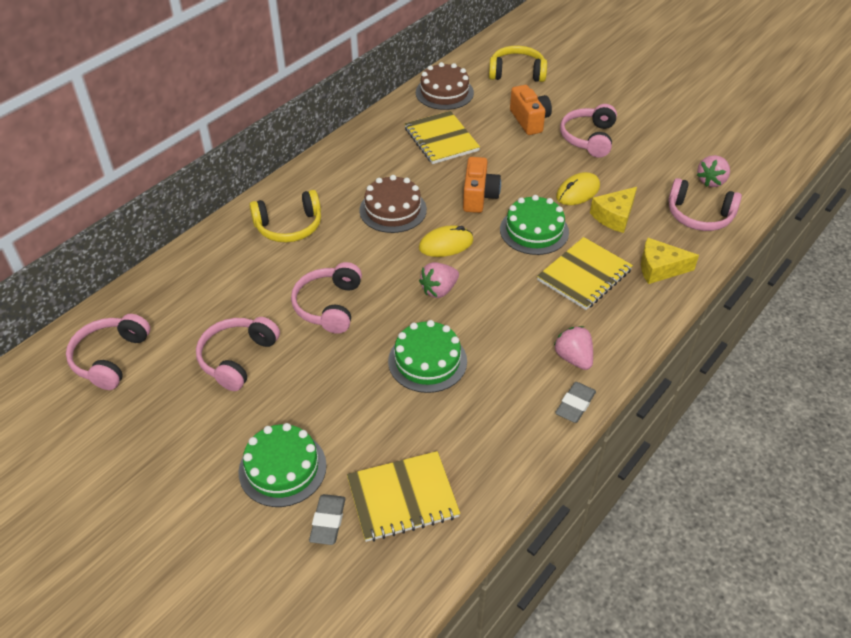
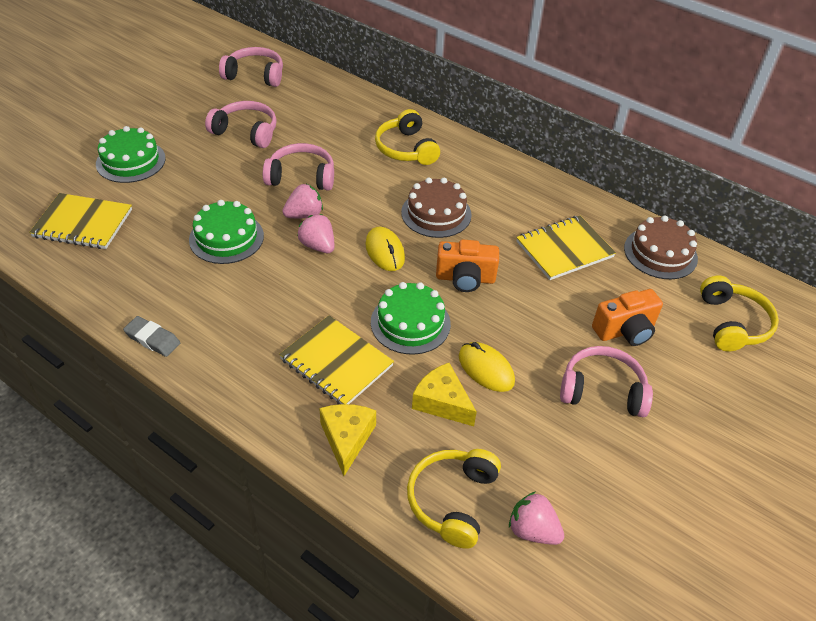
camera: 85 degrees right, 0 degrees up
(328, 521) = (75, 185): grey eraser -> none
(402, 498) = (83, 223): yellow notebook -> yellow notebook turned 60 degrees counterclockwise
(573, 358) = (213, 343): pink strawberry -> pink strawberry (304, 215)
(699, 216) = (452, 500): pink headphones -> yellow headphones

